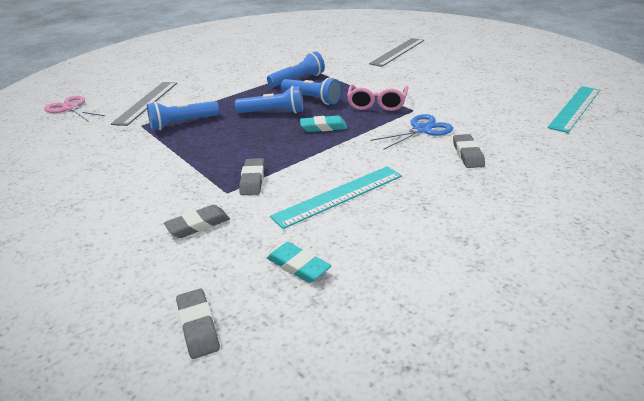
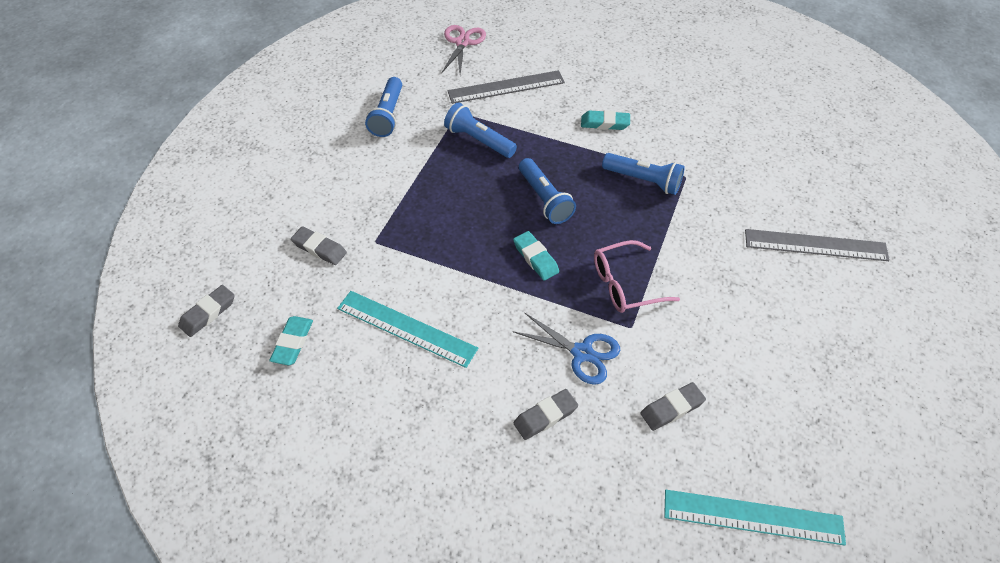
camera: 60 degrees right, 20 degrees up
(233, 80) = (605, 123): none -> turquoise eraser
(253, 180) = (403, 250): grey eraser -> grey eraser (672, 408)
(312, 99) = (599, 217): blue flashlight -> blue flashlight (388, 115)

